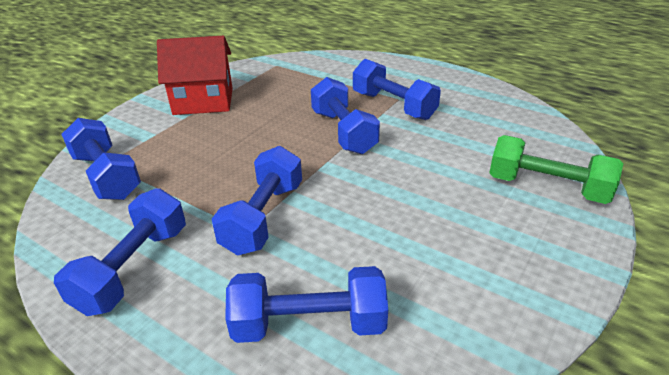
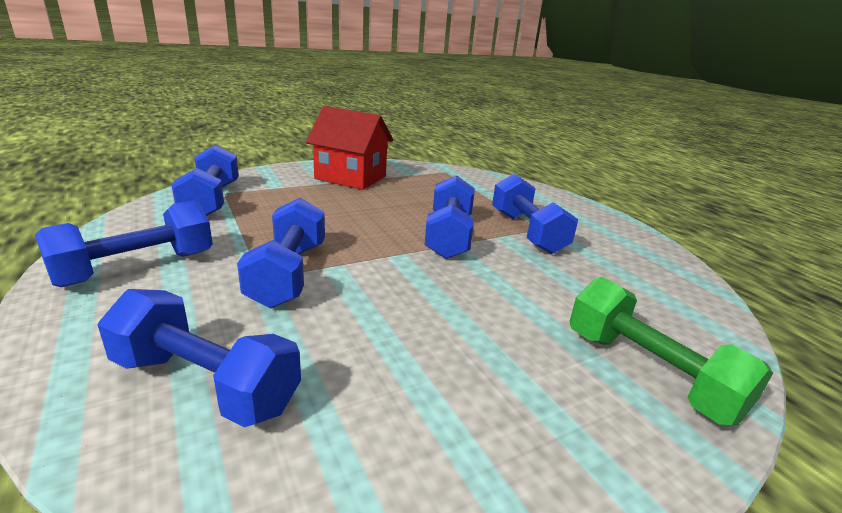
camera: 25 degrees right, 10 degrees down
(263, 217) = (288, 274): blue dumbbell -> blue dumbbell turned 45 degrees counterclockwise

